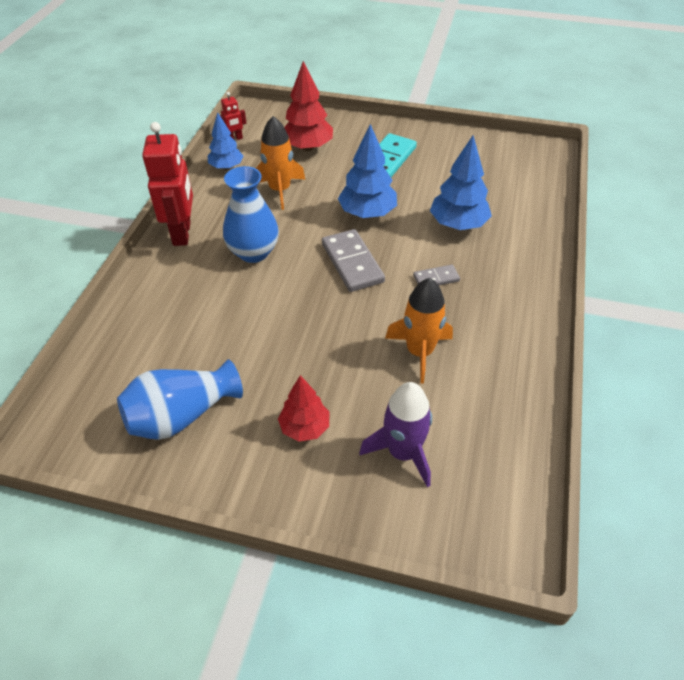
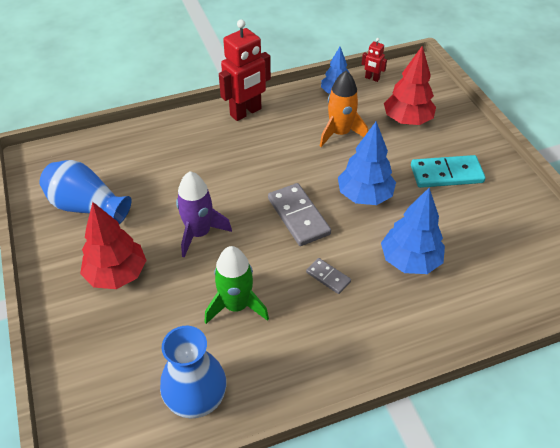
camera: 55 degrees right, 0 degrees up
(253, 252) = (260, 157): blue vase -> blue vase (196, 398)
(305, 427) = (117, 274): red tree -> red tree, size x1.52
(352, 263) = (298, 216): grey domino -> grey domino turned 60 degrees counterclockwise
(403, 452) = (130, 343): purple rocket -> purple rocket (199, 233)
(419, 352) = (236, 306): orange rocket -> green rocket

